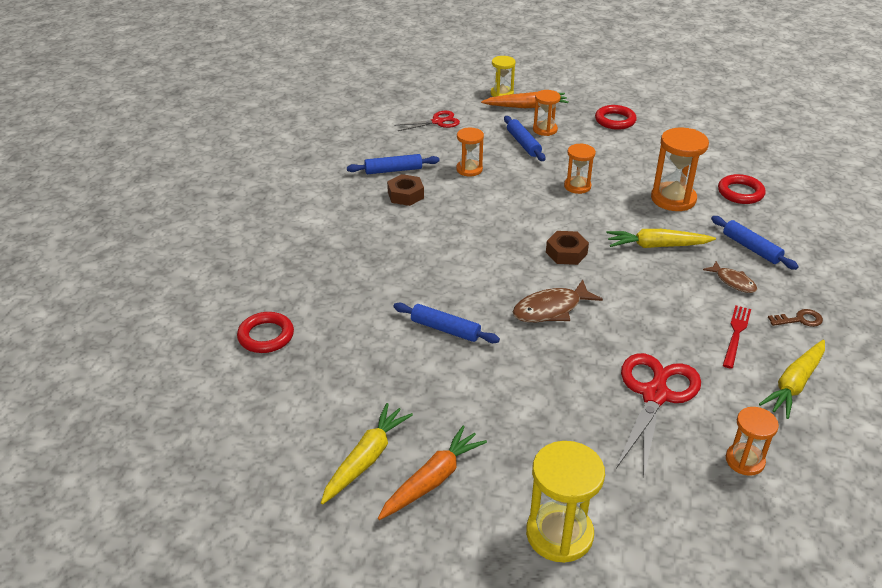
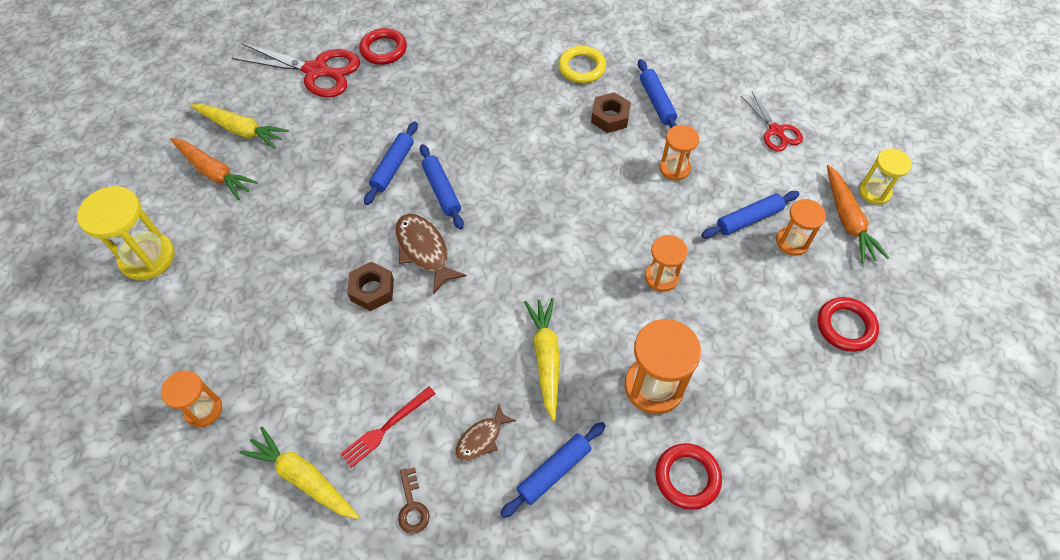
camera: 85 degrees right, 20 degrees up
(339, 205) = (582, 67): none -> yellow ring
(480, 297) = (441, 190): none -> blue rolling pin
(566, 253) = (522, 264): brown nut -> brown nut (372, 290)
(655, 394) = (297, 338): red scissors -> red scissors (317, 71)
(736, 334) = (386, 428): red fork -> red fork turned 120 degrees clockwise

